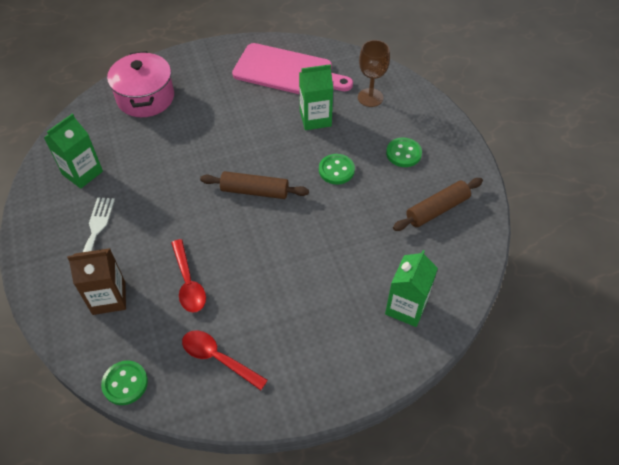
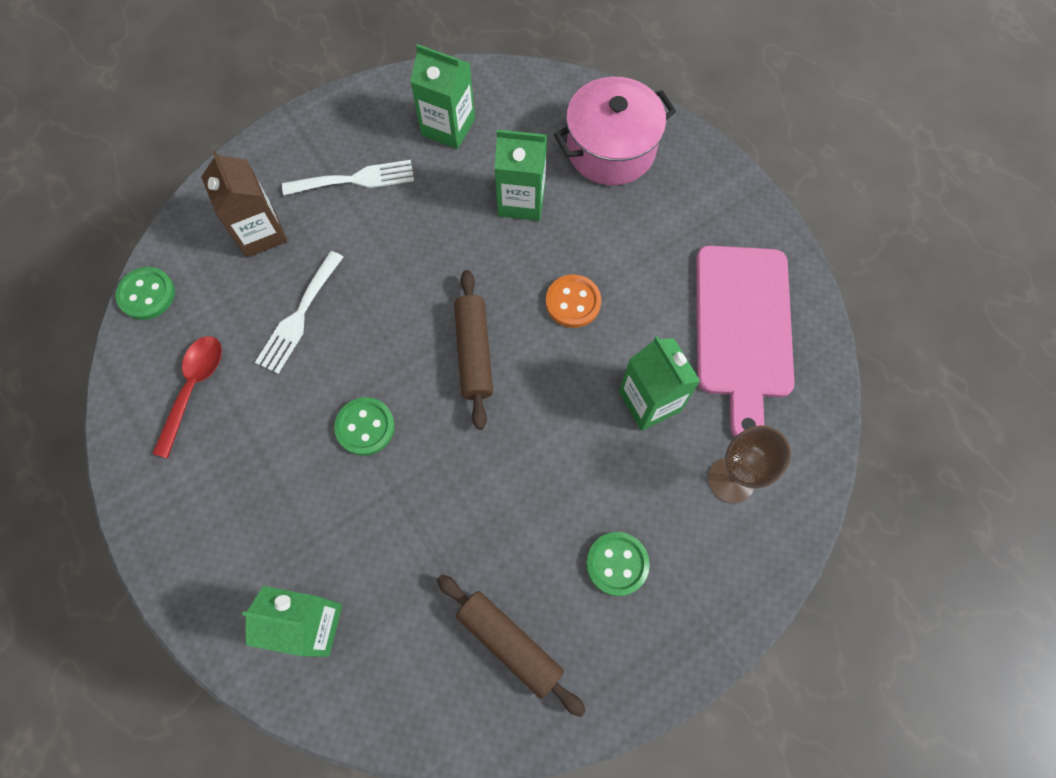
camera: 75 degrees right, 15 degrees up
(159, 147) = (521, 200): none -> green carton
(188, 283) = (299, 316): red spoon -> white fork
(241, 137) = (573, 302): none -> orange button
(336, 170) = (548, 461): green button -> green button (365, 427)

